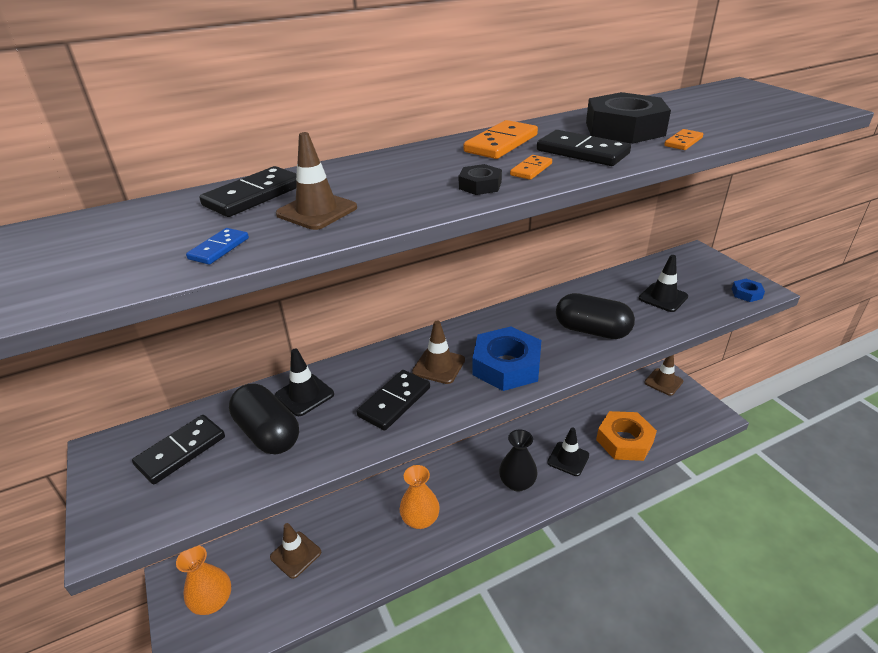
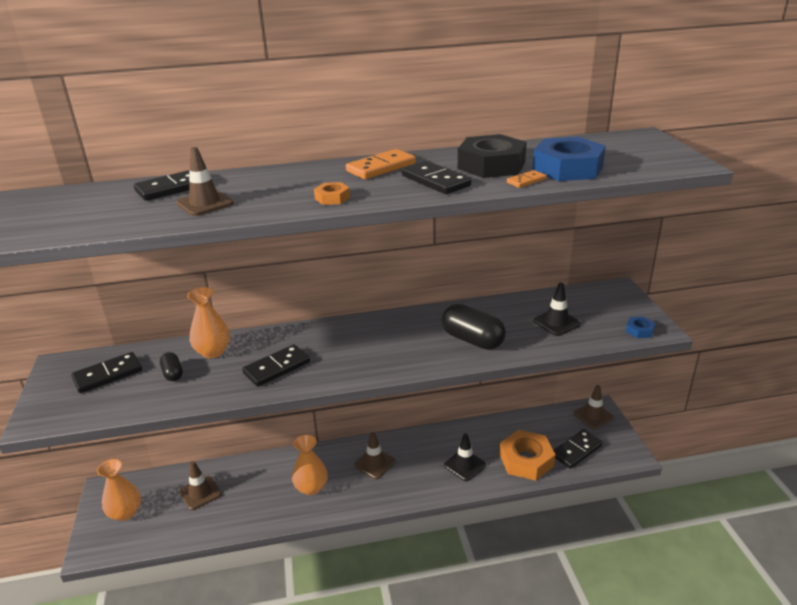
camera: 15 degrees right, 5 degrees down
(219, 248) = (124, 220): blue domino -> none
(268, 433) = (173, 373): black capsule -> black capsule, size x0.53
(304, 395) = (213, 351): black traffic cone -> orange vase
(438, 366) = (326, 347): brown traffic cone -> brown traffic cone (374, 463)
(480, 185) = (332, 198): black nut -> orange nut
(506, 366) = (381, 356): blue nut -> blue nut (567, 168)
(517, 483) = (408, 476): black vase -> none
(531, 169) = (381, 190): orange domino -> none
(666, 421) = (576, 450): none -> black domino

